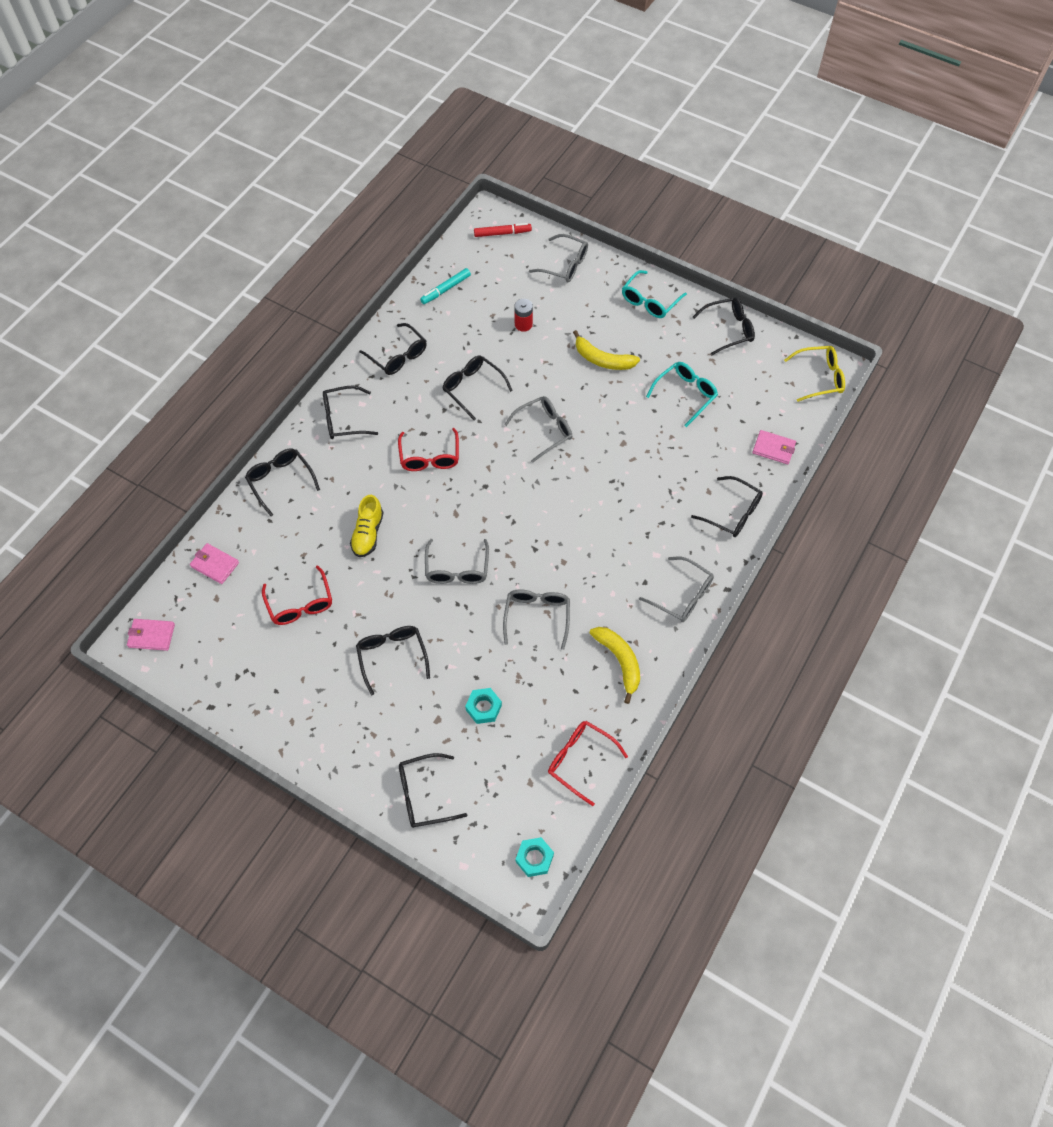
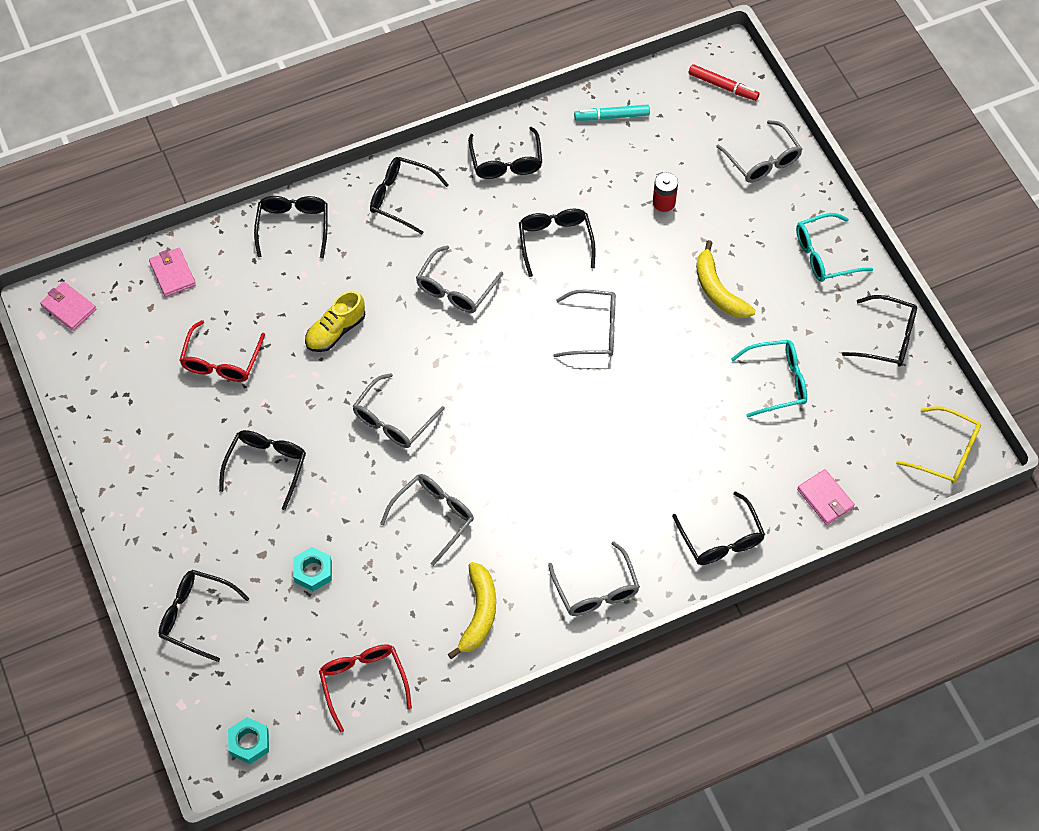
camera: 35 degrees right, 0 degrees up
(430, 457) = (455, 288): red glasses -> grey glasses

